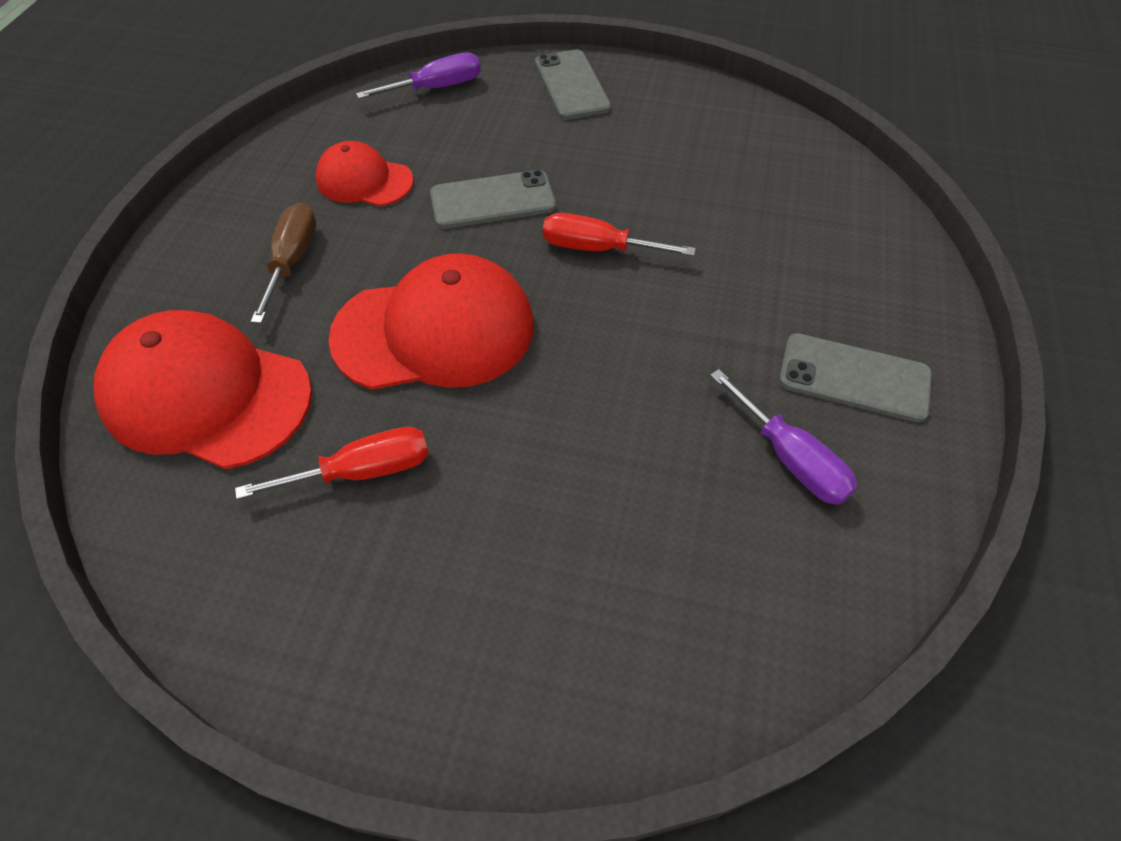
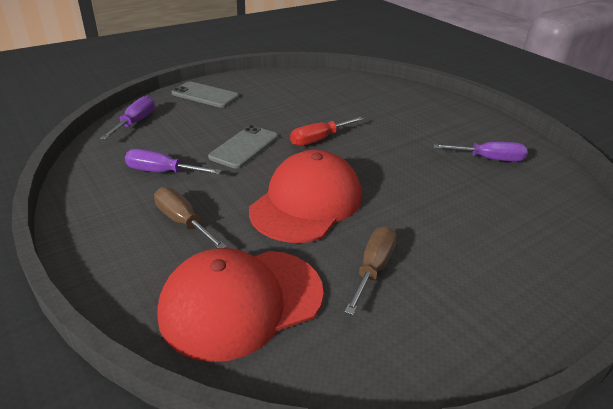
camera: 50 degrees left, 20 degrees down
(362, 471) = (373, 268): red screwdriver -> brown screwdriver
(364, 180) = (162, 172): red cap -> purple screwdriver
(854, 378) = (463, 128): grey phone -> none

